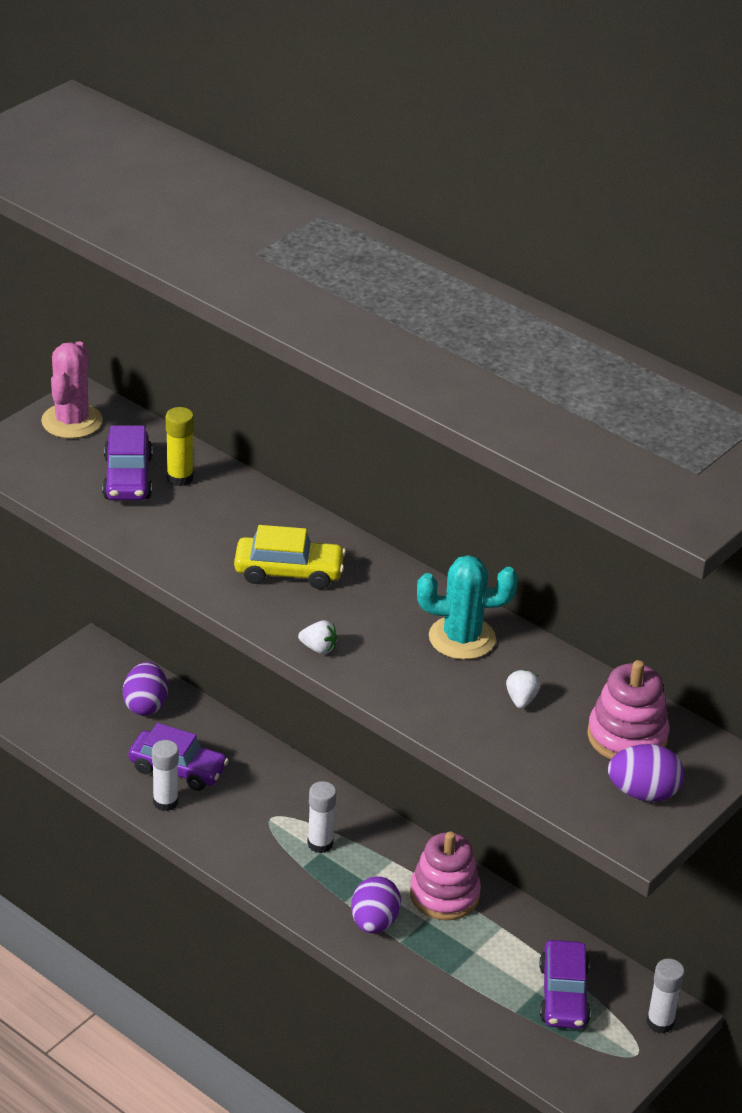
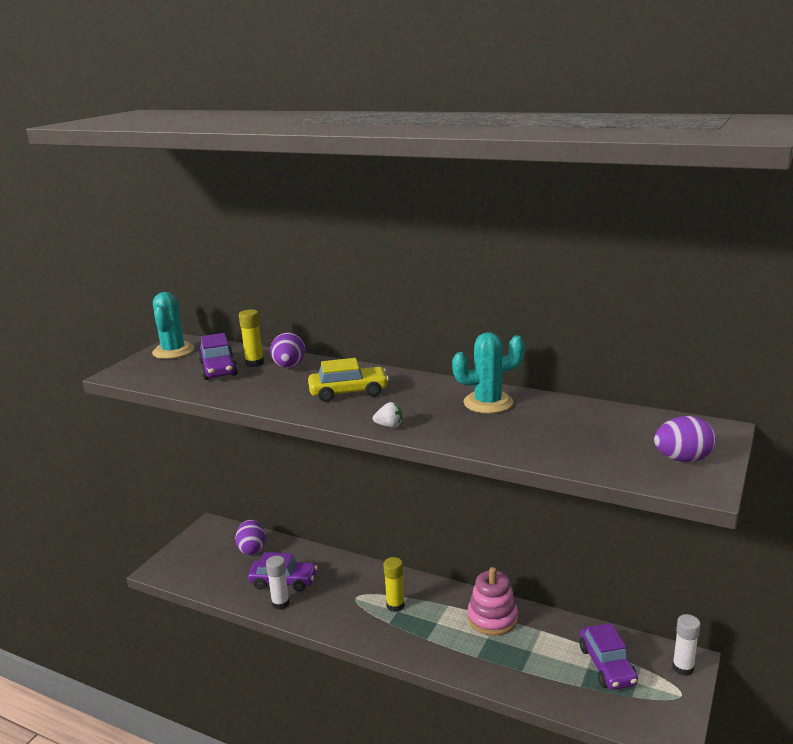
camera: 10 degrees left, 15 degrees down
(72, 421) = (173, 351): pink cactus -> turquoise cactus
(320, 844) = (395, 605): white glue stick -> yellow glue stick
(374, 922) = (453, 648): purple egg -> purple egg (289, 366)
(521, 699) = (552, 425): white strawberry -> none
(627, 737) = (642, 431): pink stacking toy -> none

